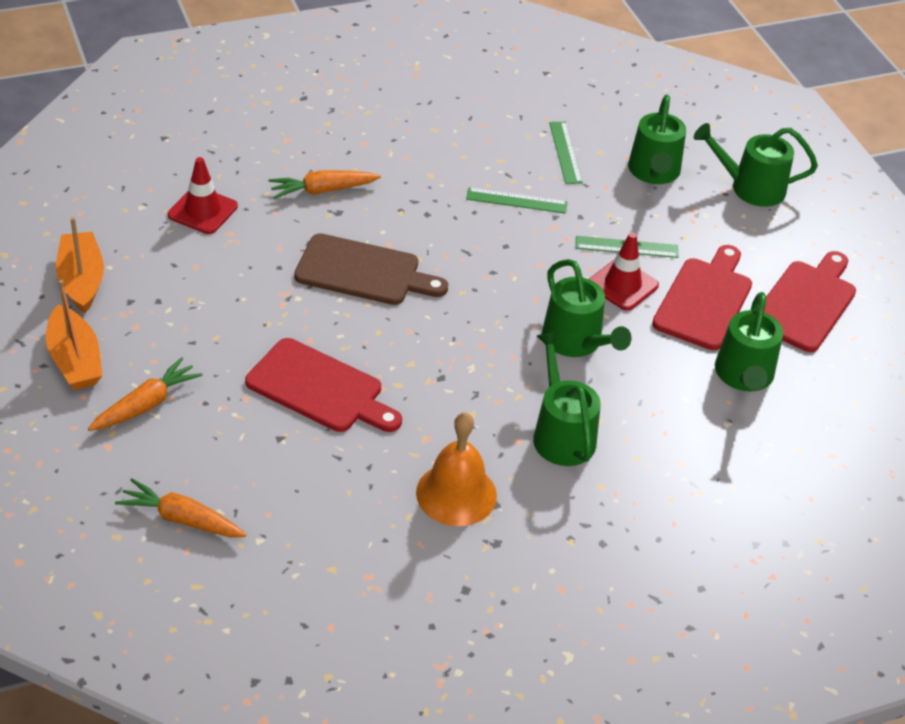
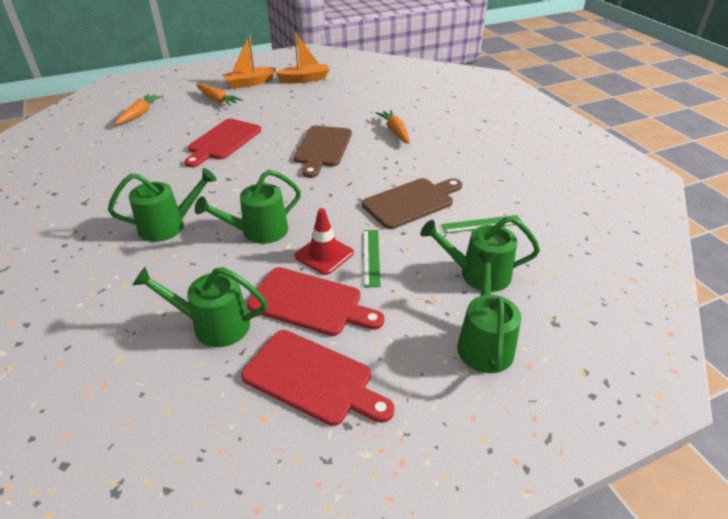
camera: 90 degrees right, 5 degrees down
(202, 211) = (365, 101): red traffic cone -> none
(456, 494) = (128, 187): orange bell -> none
(516, 201) = (411, 202): green ruler -> brown cutting board

